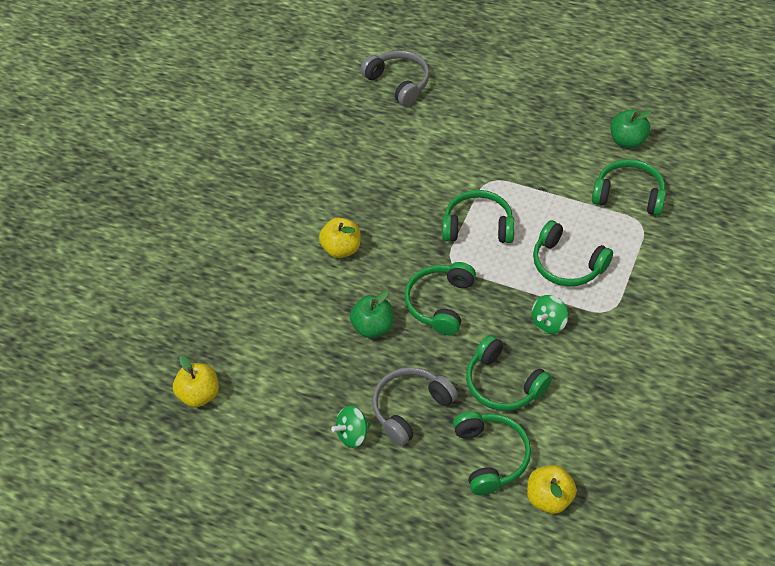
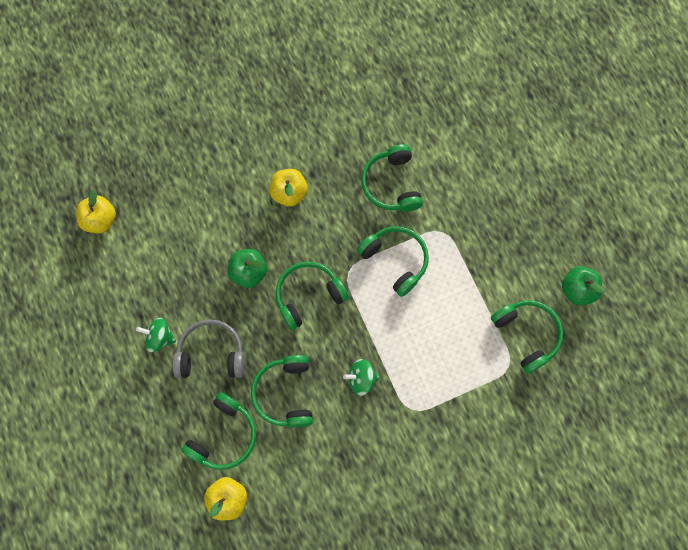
camera: 40 degrees right, 20 degrees up
(399, 83) = (467, 89): grey headphones -> none
(567, 264) = (422, 347): green headphones -> green headphones (391, 184)

